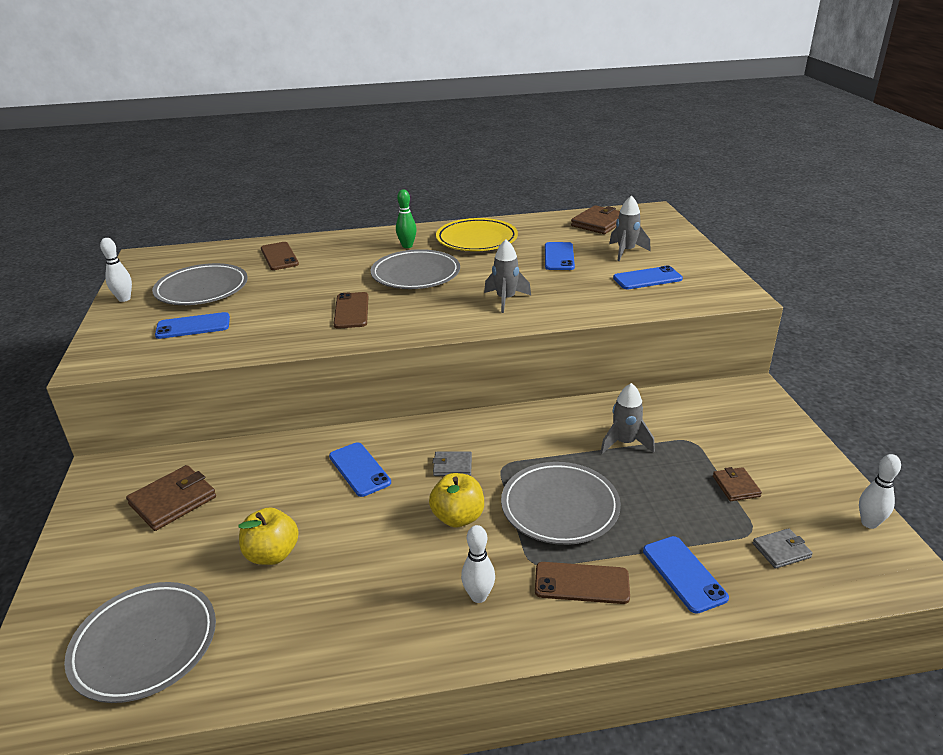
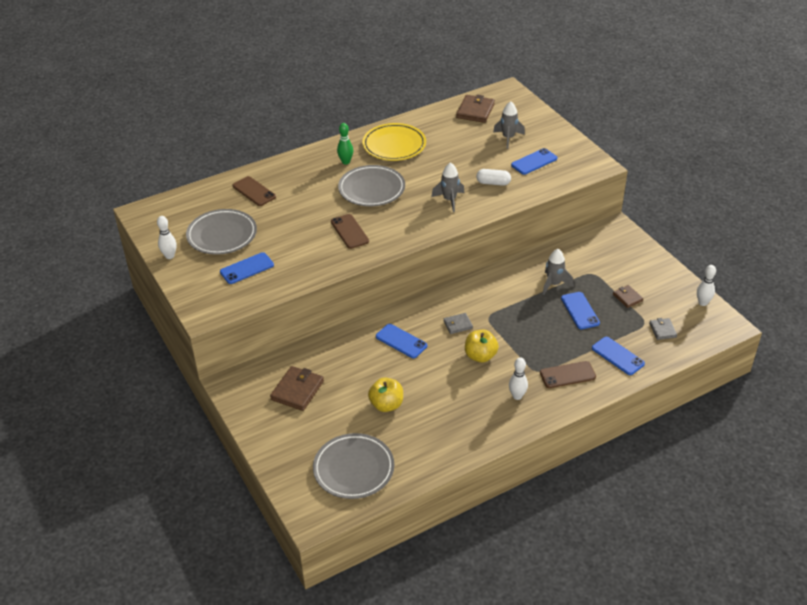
camera: 20 degrees left, 10 degrees up
(559, 257) = (464, 152): blue phone -> blue phone (580, 311)
(560, 507) = (535, 335): grey plate -> none
(577, 291) = (493, 183): none -> white capsule
(781, 550) = (662, 330): grey wallet -> grey wallet turned 60 degrees counterclockwise

